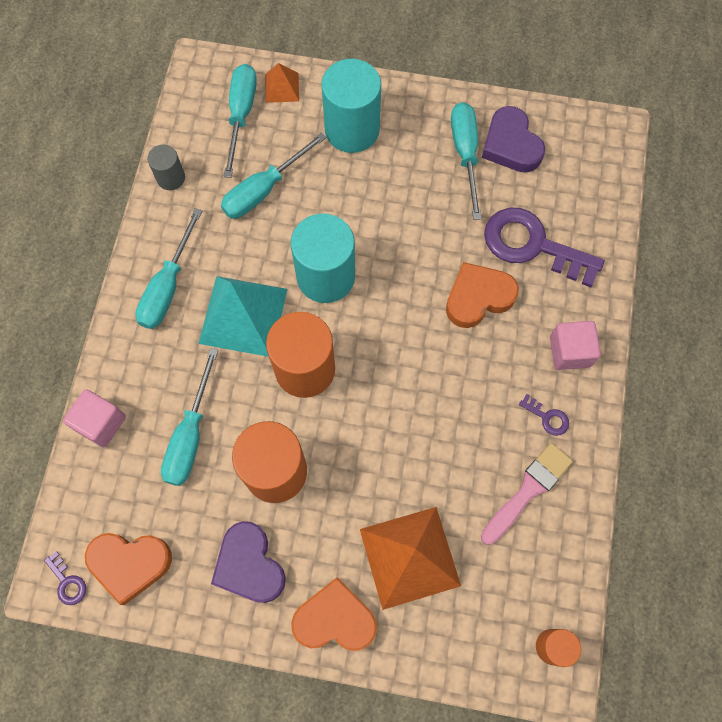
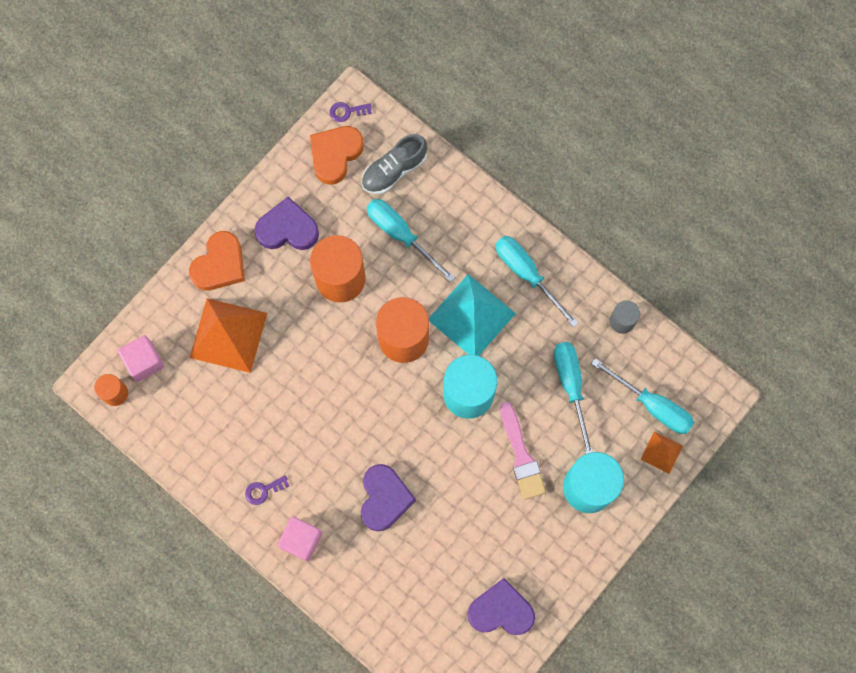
camera: 120 degrees right, 5 degrees up
(101, 423) = (446, 180): pink cube -> pink cube (144, 362)
(117, 485) = (394, 170): none -> grey shoe
(465, 154) = (513, 567): turquoise screwdriver -> none
(478, 297) = (384, 498): orange heart -> purple heart
(528, 490) = (222, 443): pink brush -> pink brush (521, 455)
(533, 245) = (402, 569): purple key -> none

